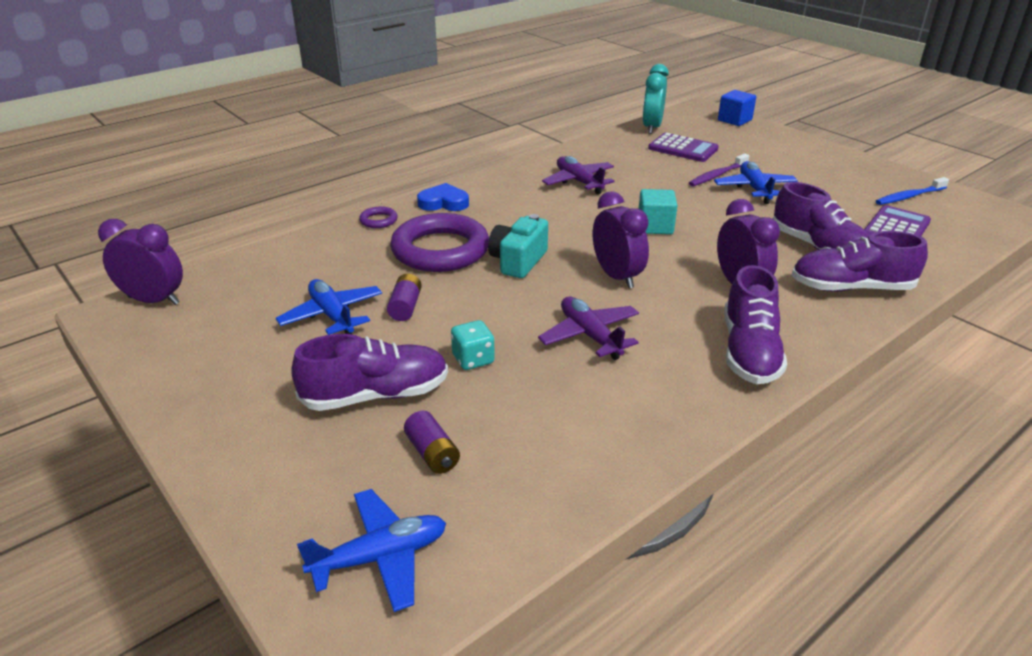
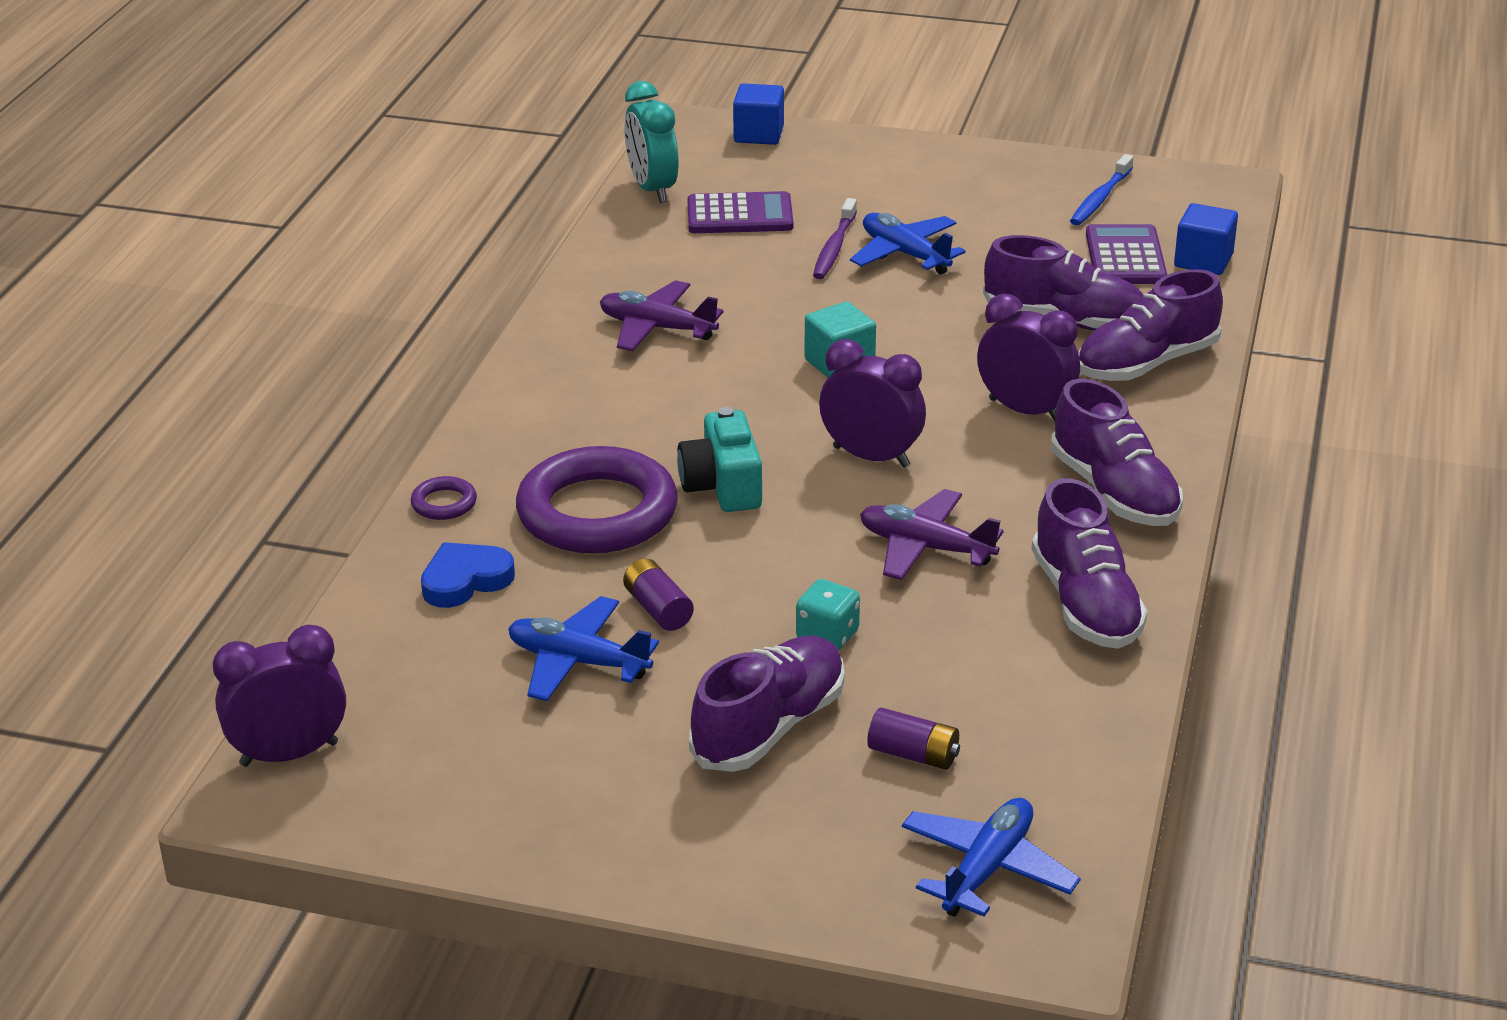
camera: 35 degrees left, 0 degrees up
(443, 203) = (502, 437): blue heart -> blue heart (465, 580)
(653, 411) = (1085, 603): none -> purple shoe
(950, 246) = (1203, 261): none -> blue cube

